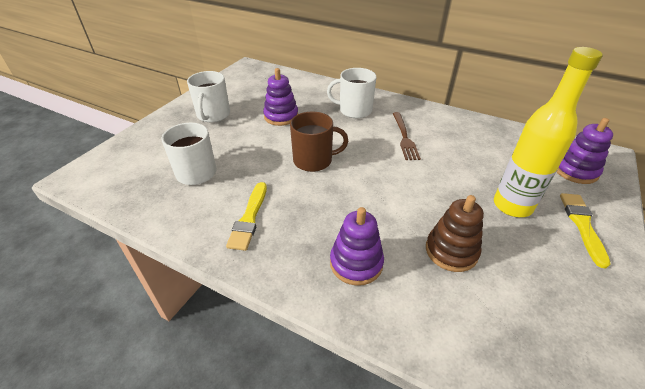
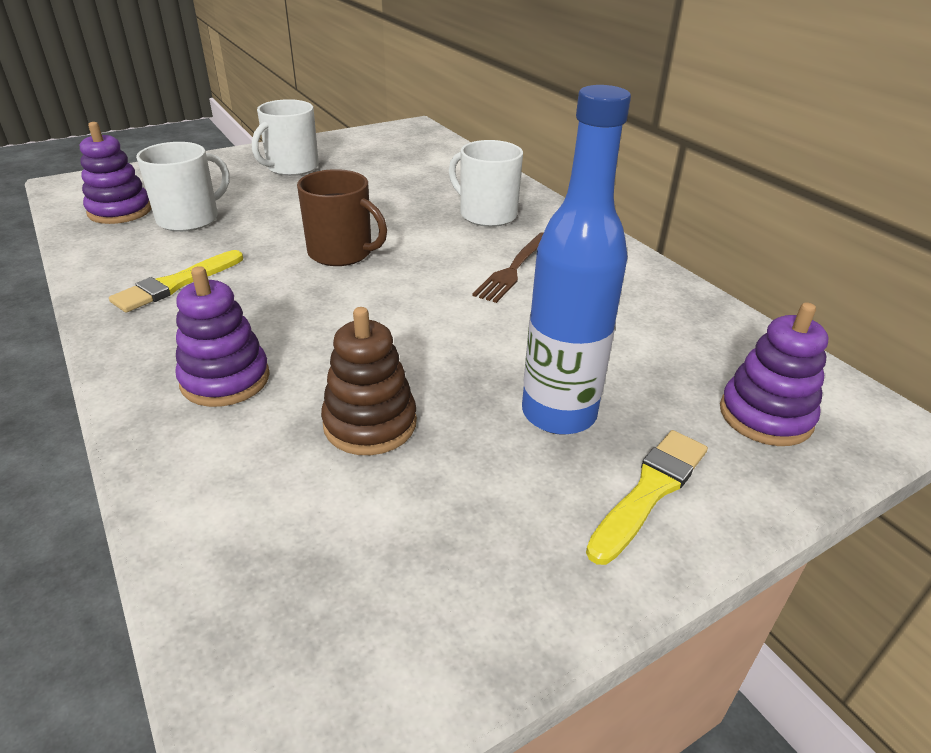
camera: 30 degrees right, 5 degrees down
(281, 116) = (372, 192): purple stacking toy -> purple stacking toy (120, 211)
(512, 206) = (558, 413): yellow bottle -> blue bottle

